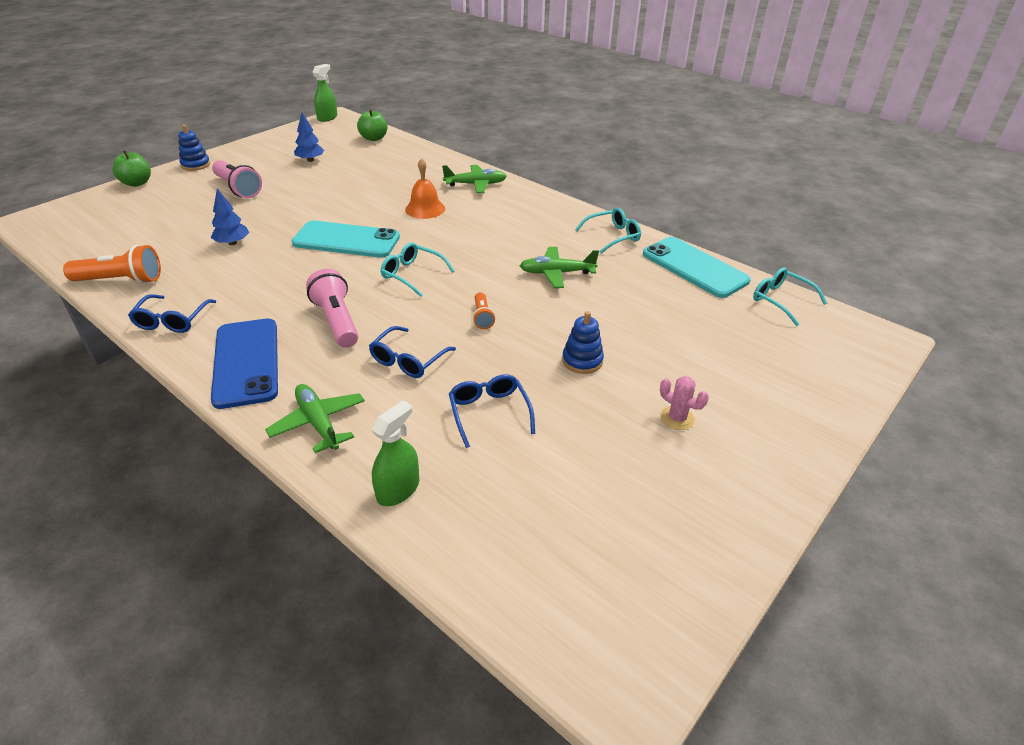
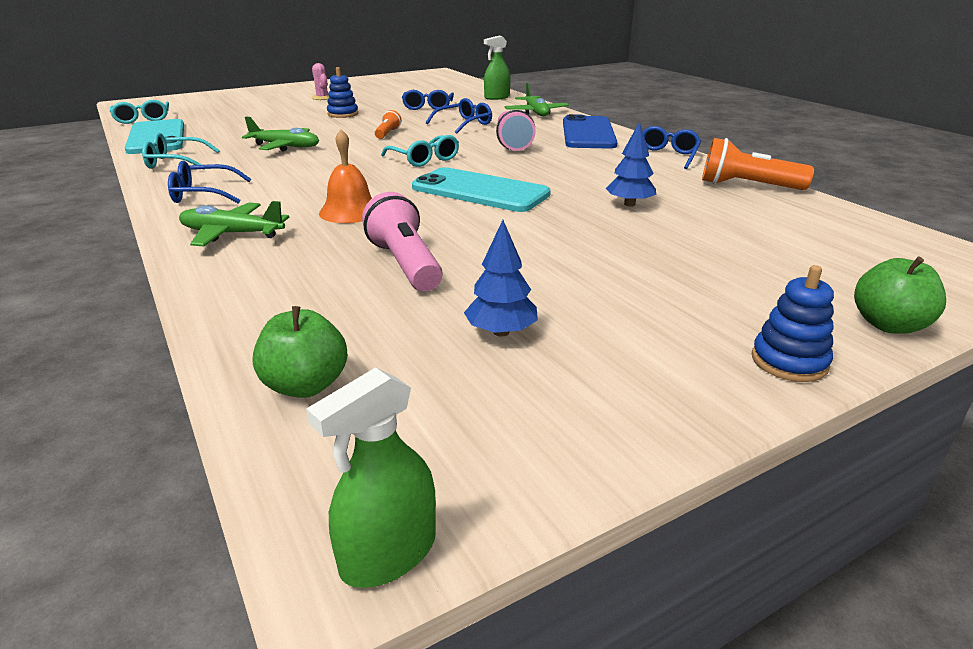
camera: 160 degrees left, 10 degrees down
(238, 188) = (652, 282): pink flashlight -> pink flashlight (405, 264)
(536, 208) = (203, 194): none -> blue glasses

